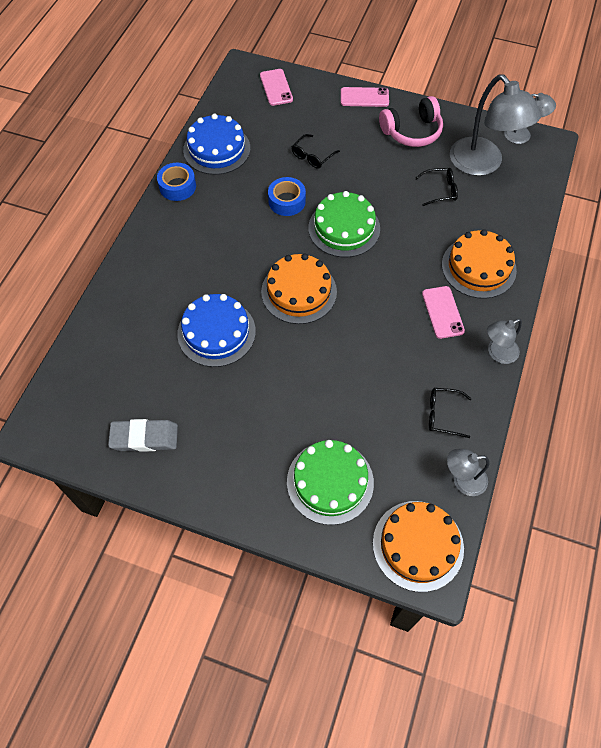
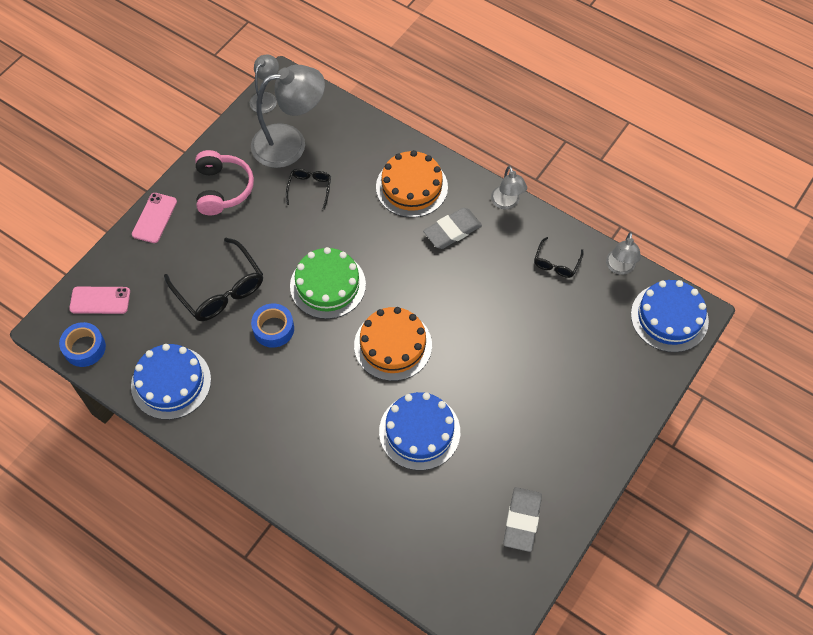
camera: 75 degrees left, 0 degrees up
(177, 186) = (212, 434): blue tape -> blue tape (84, 348)
(312, 156) = (220, 289): black glasses -> black glasses, size x1.87
(330, 482) = (601, 368): green cake -> none
(418, 545) = (669, 317): orange cake -> blue cake
(443, 312) = (452, 231): pink phone -> grey eraser

